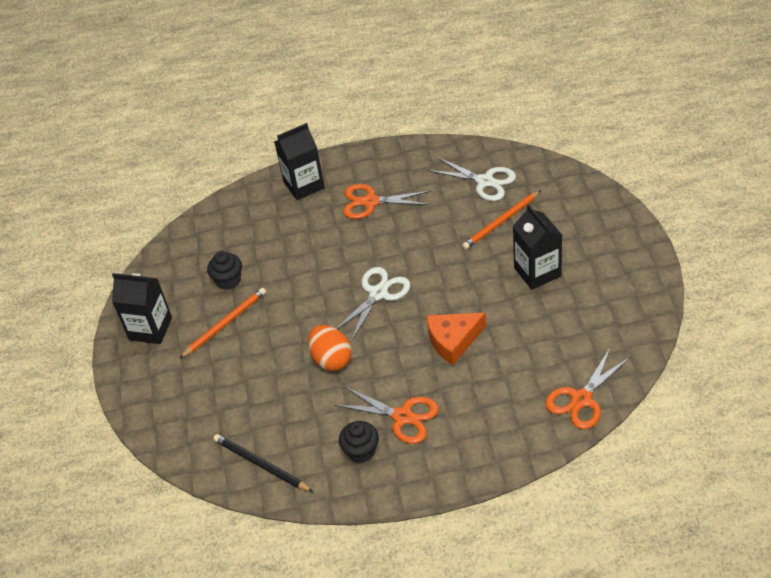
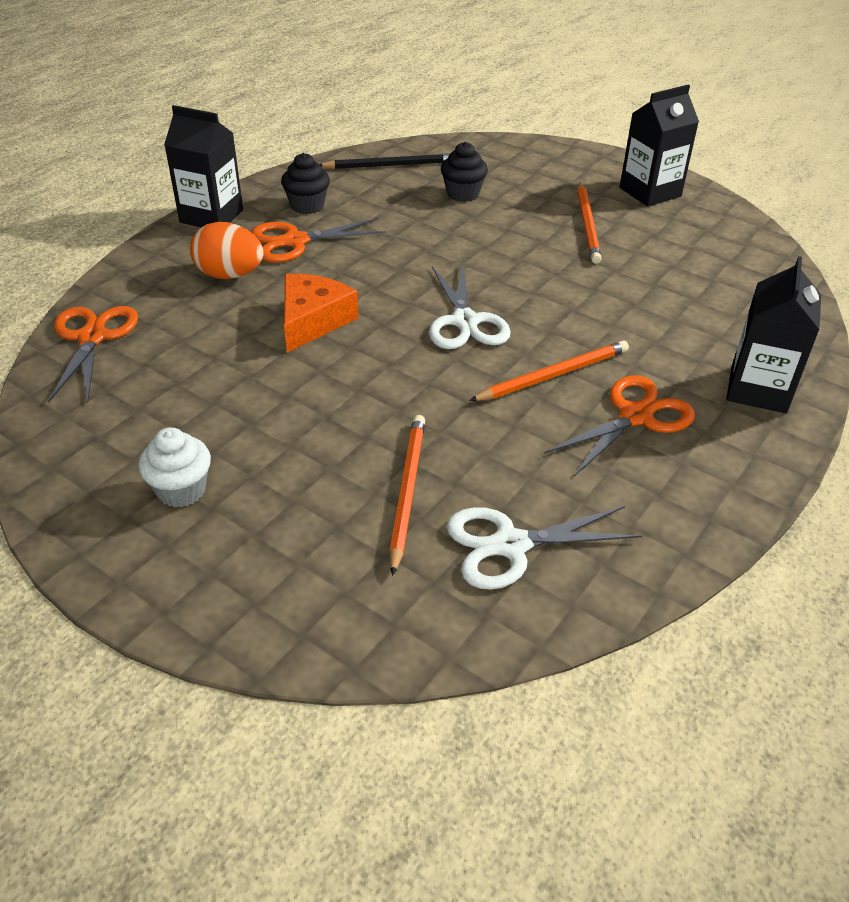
camera: 130 degrees right, 5 degrees down
(228, 281) = (651, 255): black cupcake -> black cupcake (463, 194)
(331, 359) = (432, 248): orange egg -> orange egg (230, 275)
(377, 240) = (553, 375): none -> orange pencil
(537, 272) = (276, 447): black carton -> black carton (211, 216)
(594, 273) = (181, 490): none -> white cupcake

